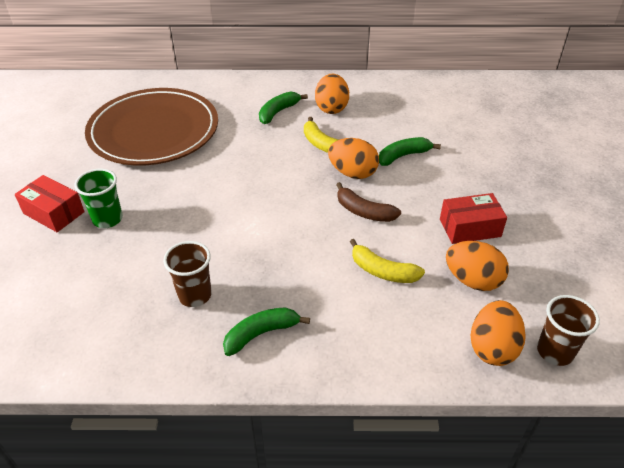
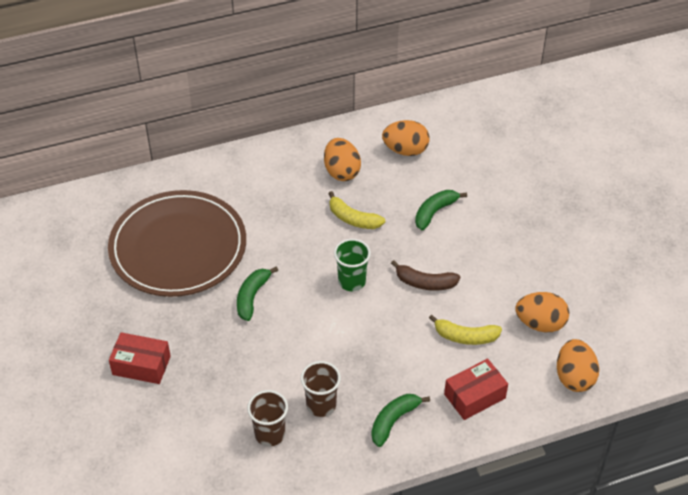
camera: 20 degrees left, 5 degrees up
(107, 219) = (198, 357): green cup -> green cup (352, 281)
(278, 112) = (291, 191): green banana -> green banana (252, 297)
(353, 173) = (397, 244): orange egg -> orange egg (405, 150)
(470, 228) = (521, 274): red box -> red box (474, 396)
(555, 351) = (620, 366): brown cup -> brown cup (270, 434)

